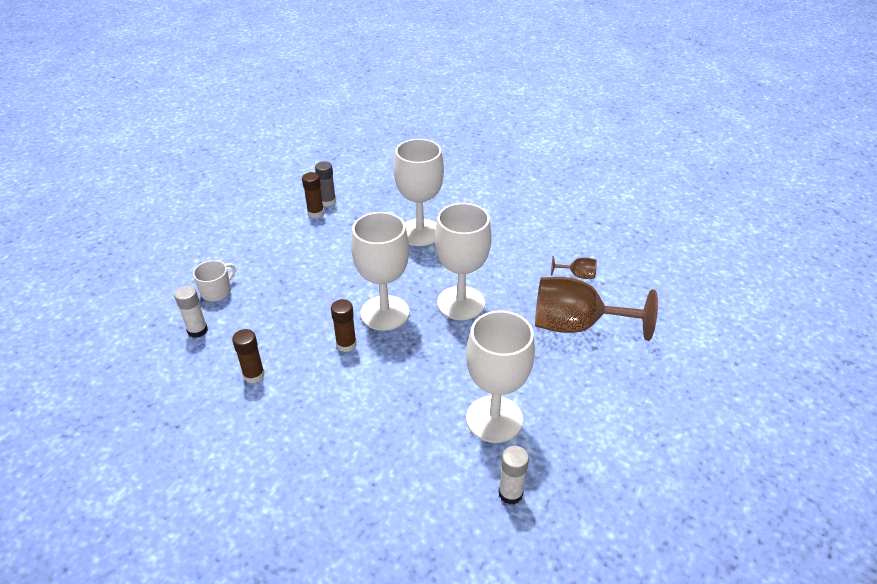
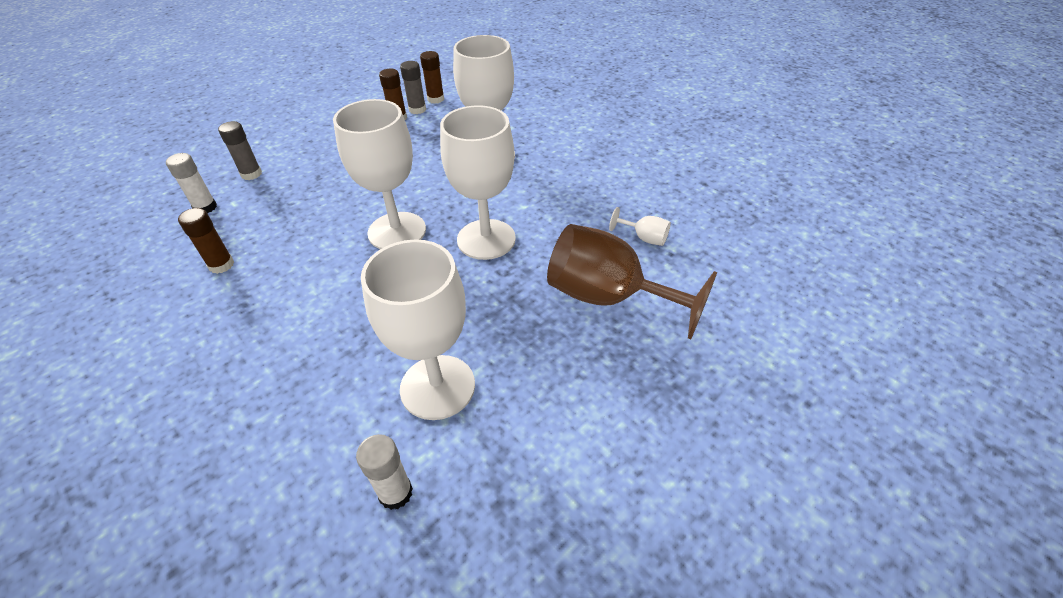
camera: 20 degrees right, 5 degrees up
(217, 291) = (251, 174): white mug -> grey glue stick
(346, 344) = (334, 255): brown glue stick -> brown glue stick (435, 99)
(577, 275) = (644, 238): brown goblet -> white goblet

